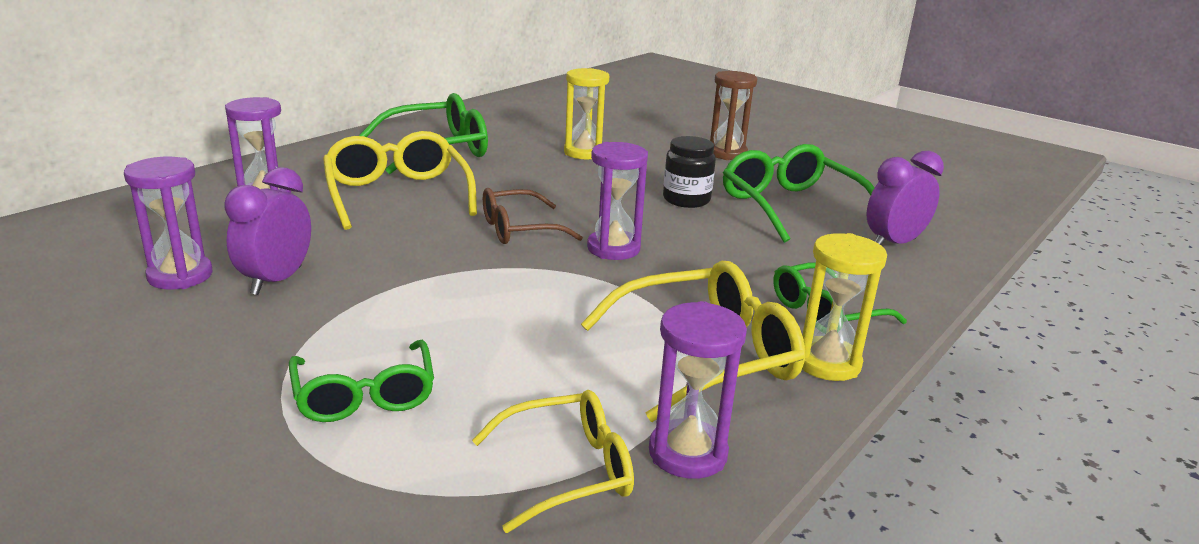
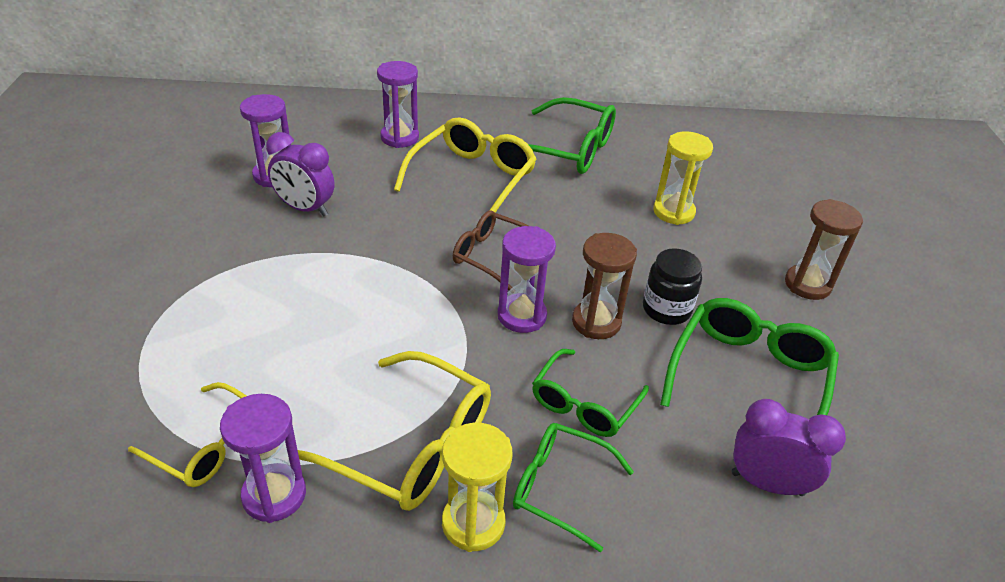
camera: 50 degrees right, 15 degrees up
(276, 281) = (305, 209): purple clock -> purple clock turned 135 degrees counterclockwise
(364, 395) = (217, 318): green glasses -> green glasses (584, 404)
(664, 226) = (596, 322): none -> brown hourglass

